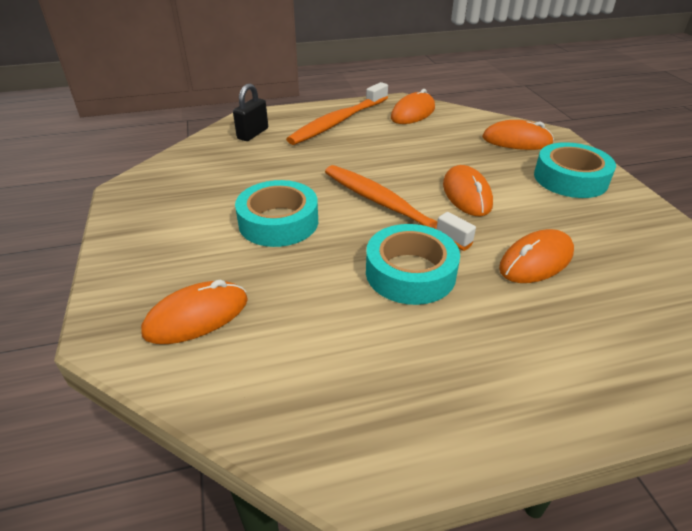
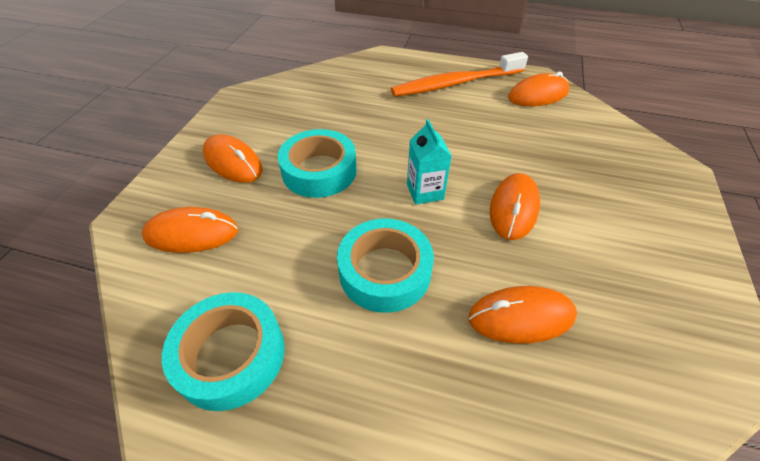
camera: 30 degrees right, 10 degrees up
(253, 134) = (371, 74): black padlock -> none
(388, 206) = (425, 191): orange toothbrush -> turquoise carton
(516, 141) = (627, 164): orange mouse -> orange mouse (233, 162)
(570, 178) = (653, 234): turquoise tape -> turquoise tape (231, 355)

